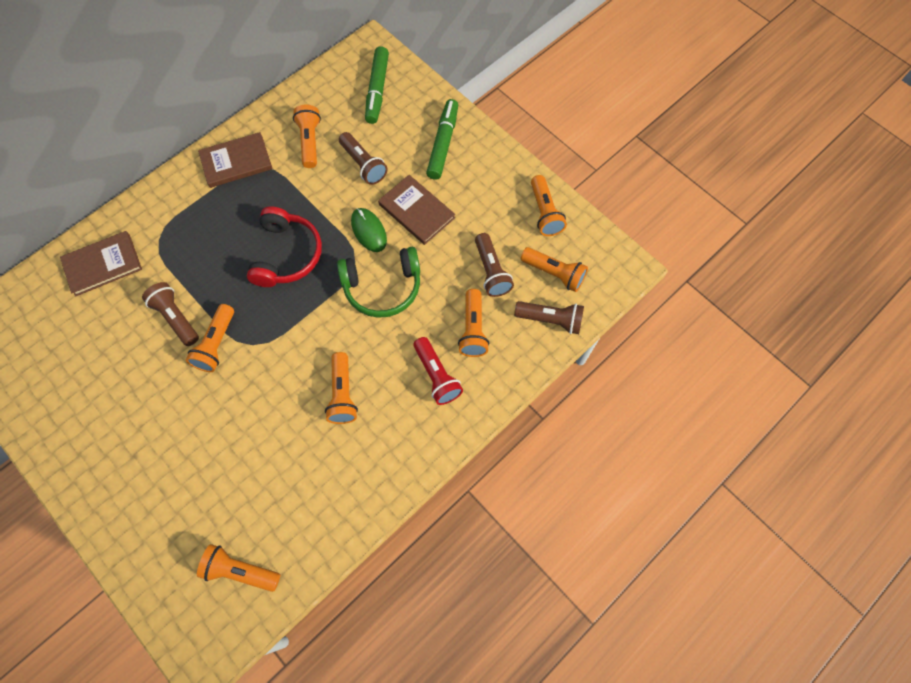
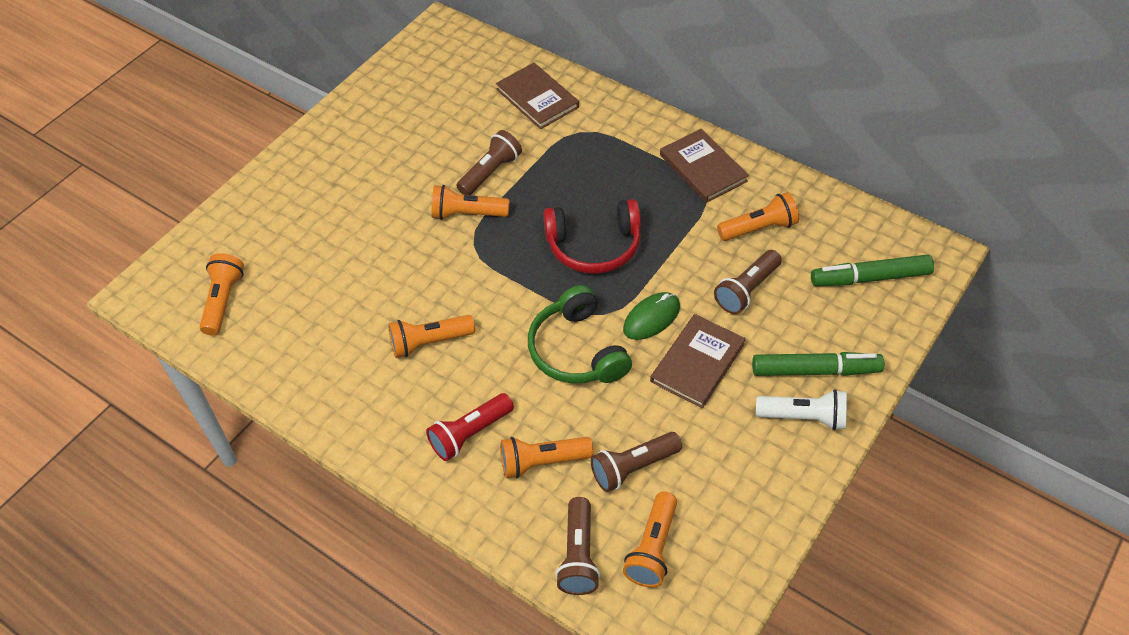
camera: 80 degrees right, 15 degrees down
(477, 161) = (803, 417): none -> white flashlight
(544, 212) = (749, 519): orange flashlight -> none

